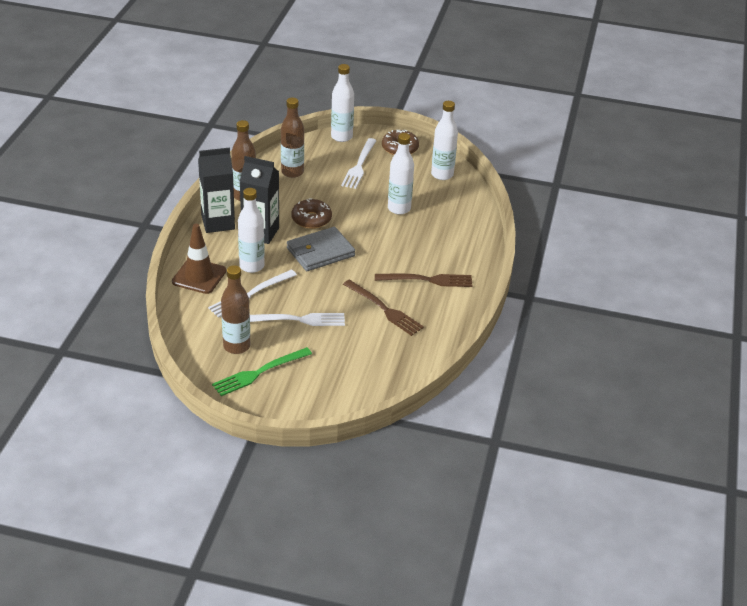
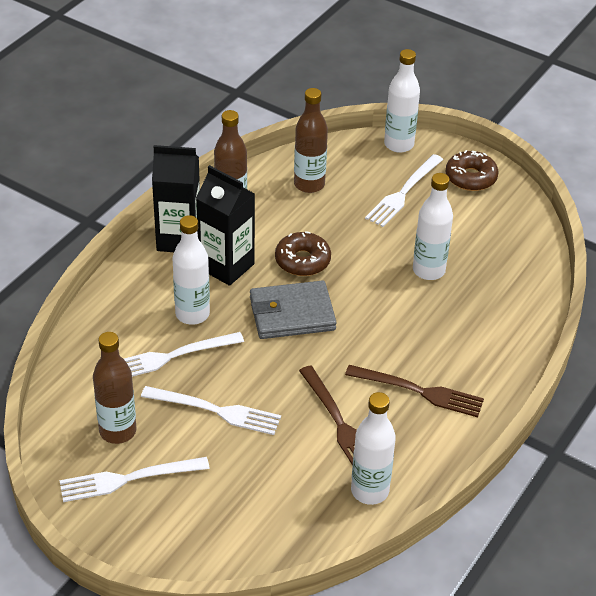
camera: 20 degrees right, 5 degrees up
(199, 276) = (118, 314): brown traffic cone -> none
(258, 373) = (127, 479): green fork -> white fork
(442, 175) = (512, 230): white bottle -> white bottle (369, 491)

